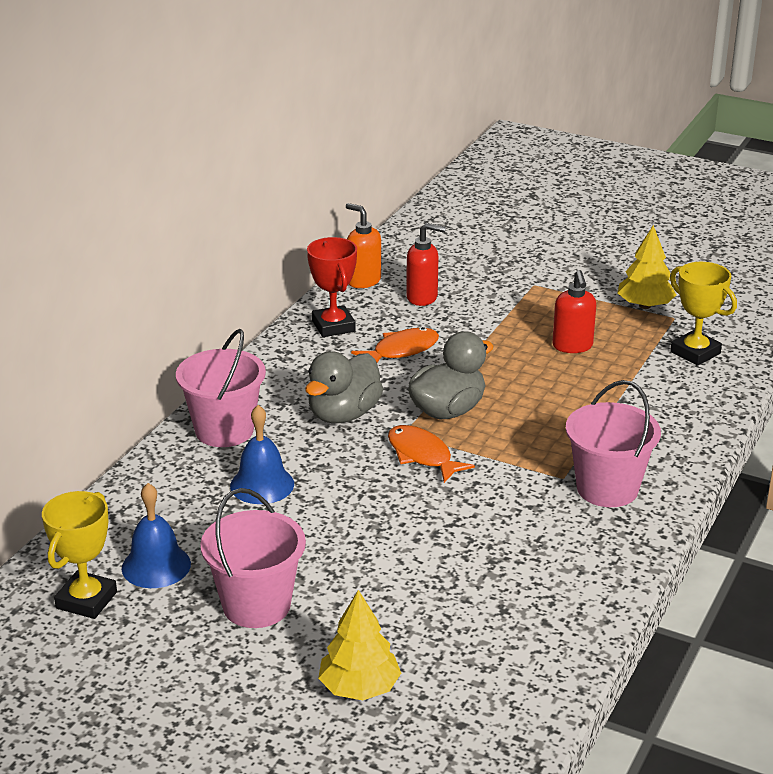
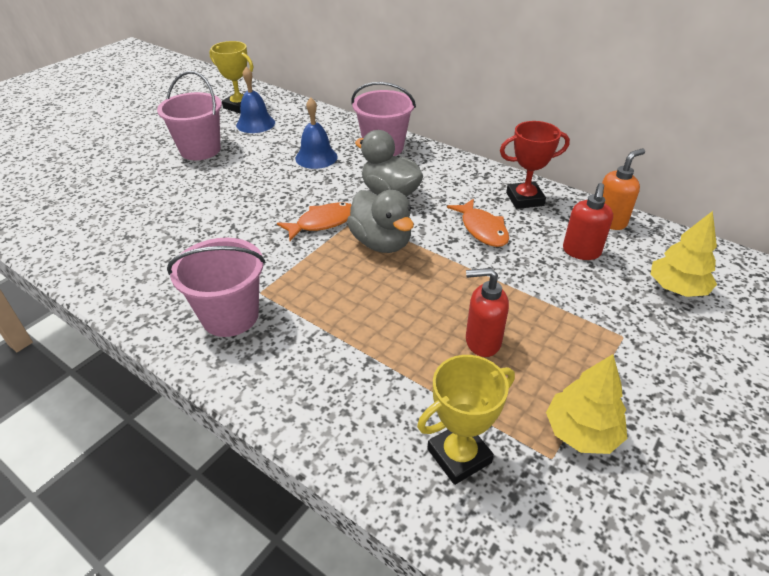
camera: 100 degrees right, 10 degrees up
(359, 688) = (105, 176): yellow tree -> yellow tree (676, 288)

